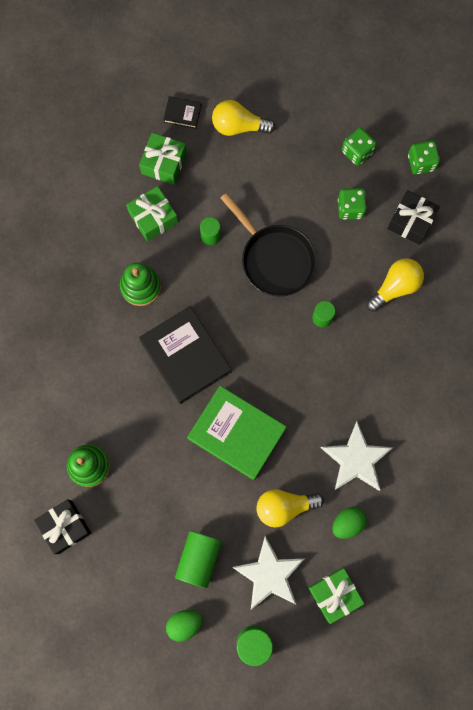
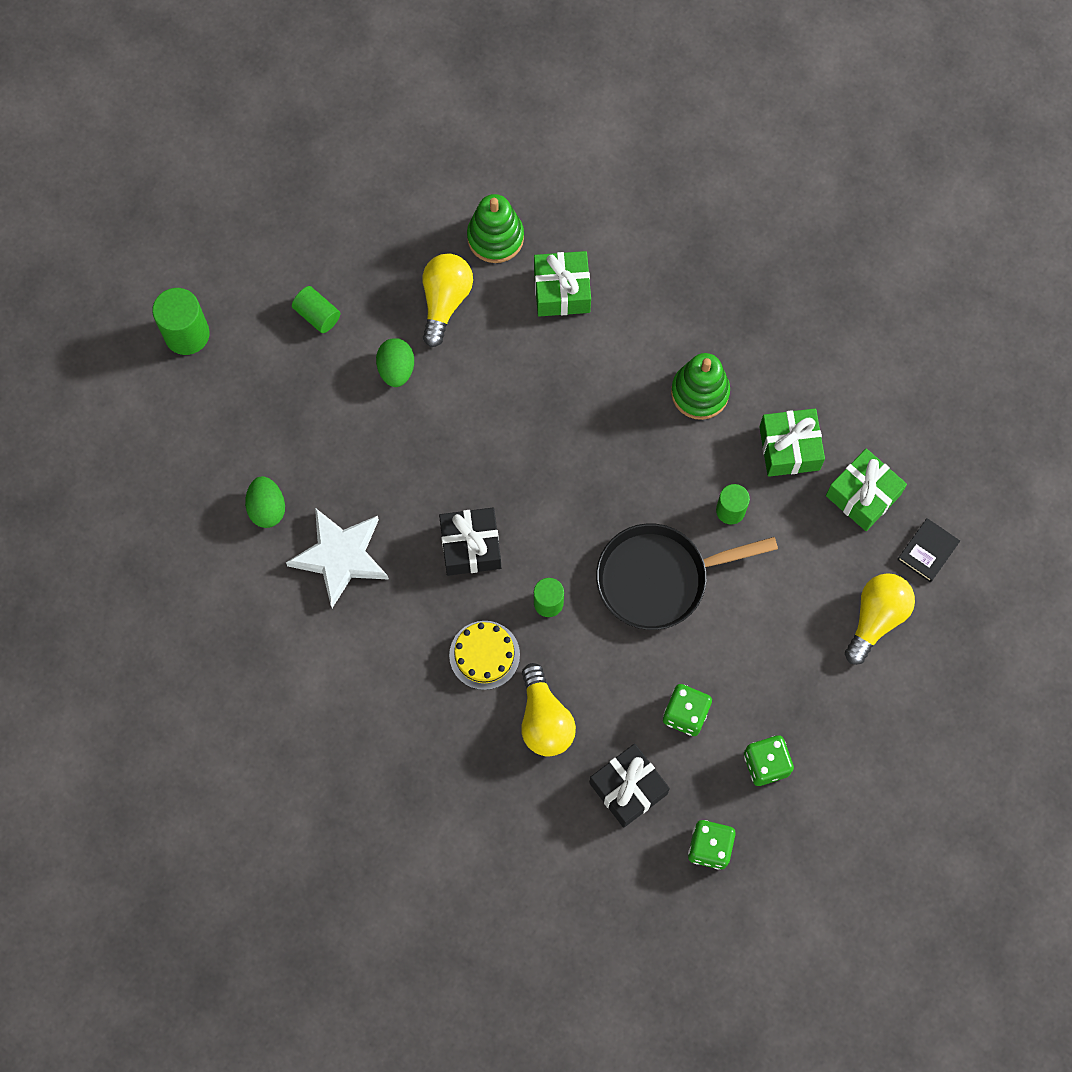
camera: 115 degrees right, 5 degrees down
(65, 527) = (434, 182): black gift -> black gift (471, 546)
(184, 624) = (250, 267): green egg -> green egg (396, 369)
(185, 356) = (579, 408): black book -> none
(199, 559) = (317, 315): green cylinder -> green cylinder, size x0.63
(236, 433) = (448, 426): green book -> none
(269, 575) = (255, 387): white star -> none
(284, 507) = (327, 442): yellow light bulb -> yellow light bulb (445, 301)
(334, 595) = (191, 452): green gift -> green gift (562, 291)
(374, 340) = (484, 655): none -> yellow cake

